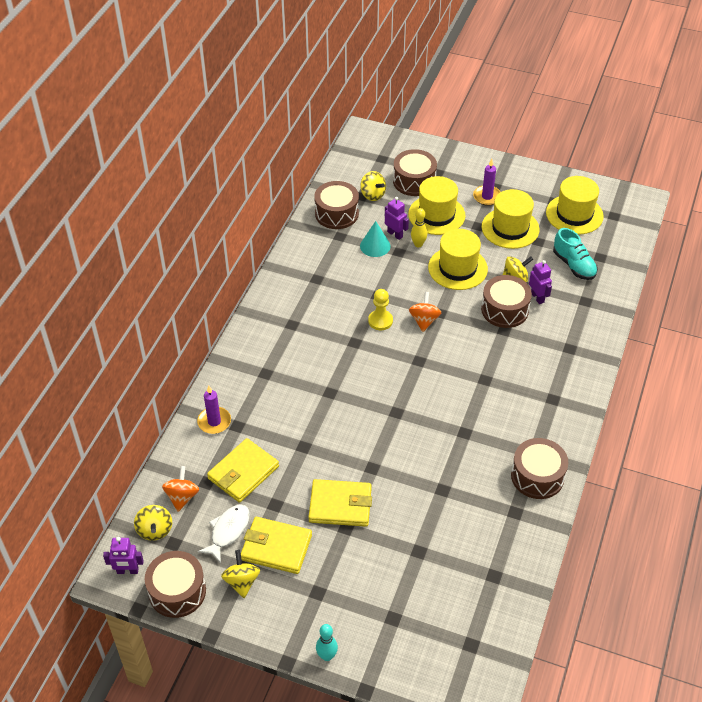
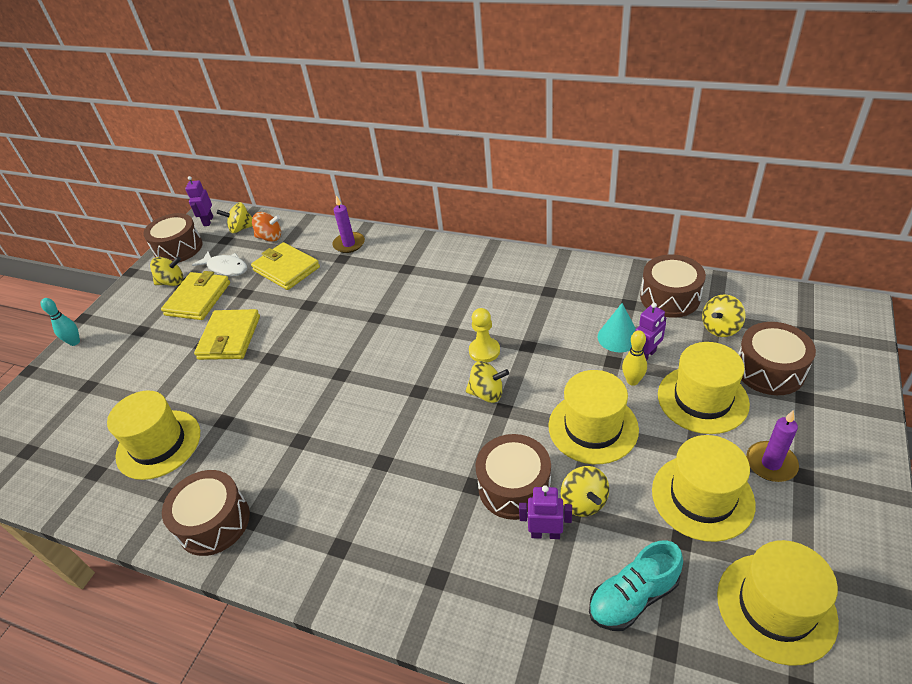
camera: 95 degrees right, 5 degrees down
(424, 320) = (487, 393): orange spinning top -> yellow spinning top
(465, 533) = (158, 444): none -> yellow hat
(537, 297) = (545, 533): purple robot -> purple robot turned 150 degrees counterclockwise

